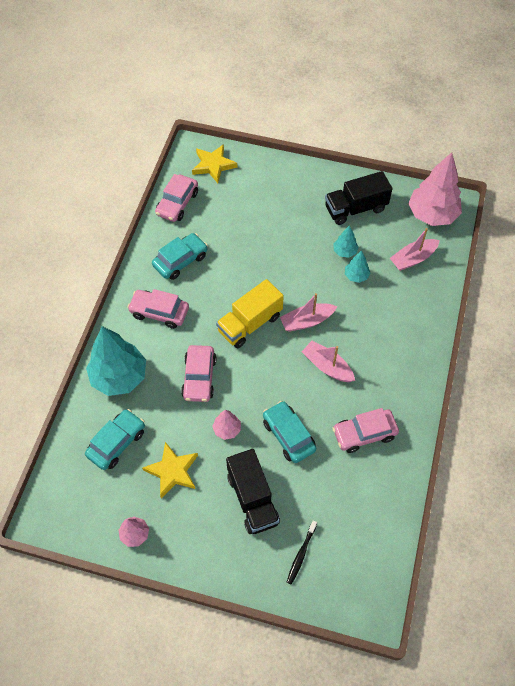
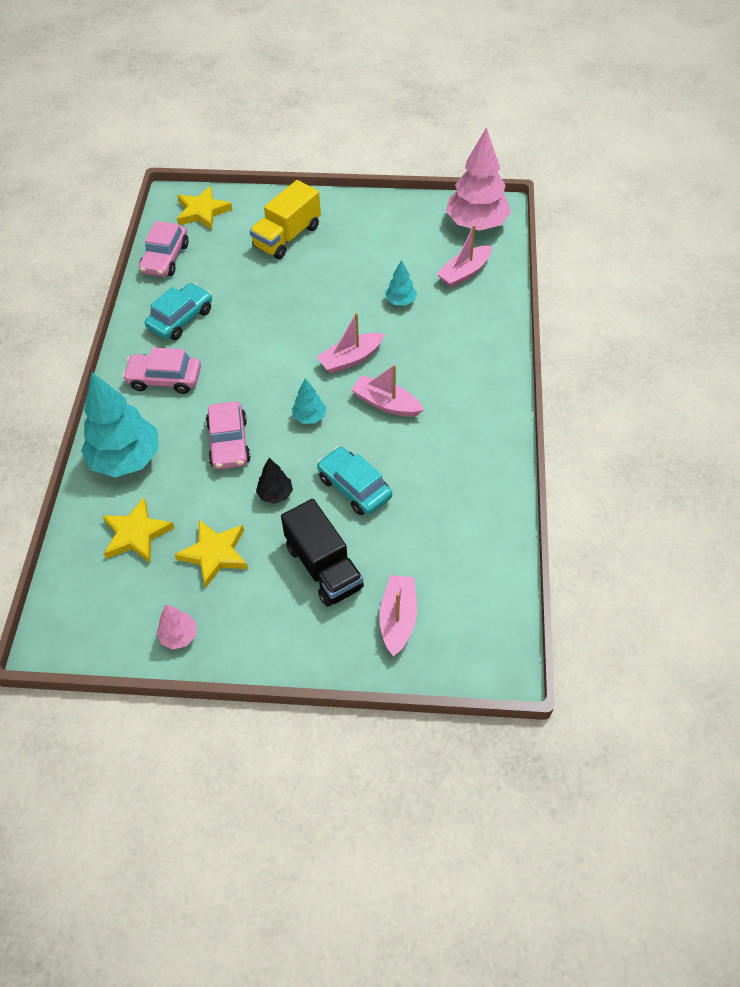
camera: 10 degrees left, 5 degrees down
(117, 443) = (136, 534): turquoise car -> yellow star
(227, 429) = (275, 494): pink tree -> black tree
(250, 323) = (281, 373): yellow truck -> yellow truck (287, 236)
(301, 554) = (398, 619): black toothbrush -> pink boat
(344, 251) = (381, 278): turquoise tree -> turquoise tree (309, 417)
(355, 208) = (384, 231): black truck -> none
(364, 434) = (447, 469): pink car -> none

